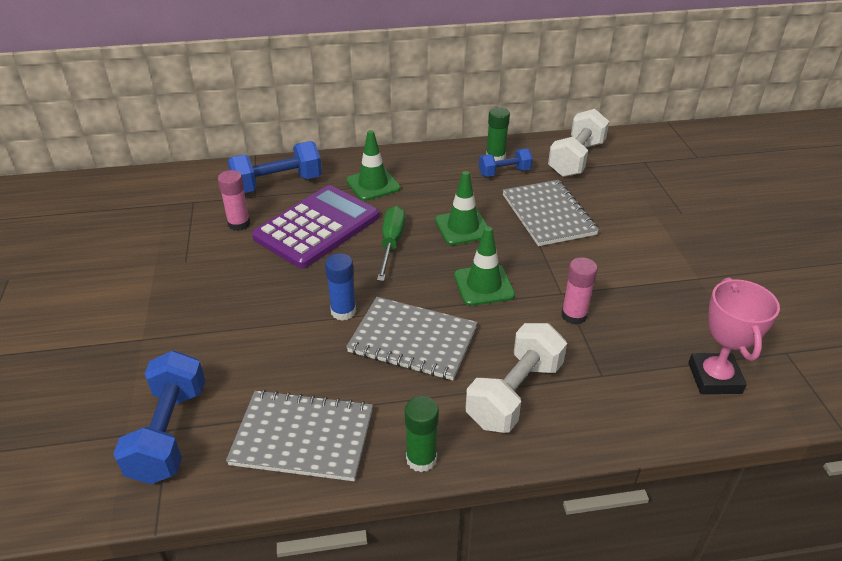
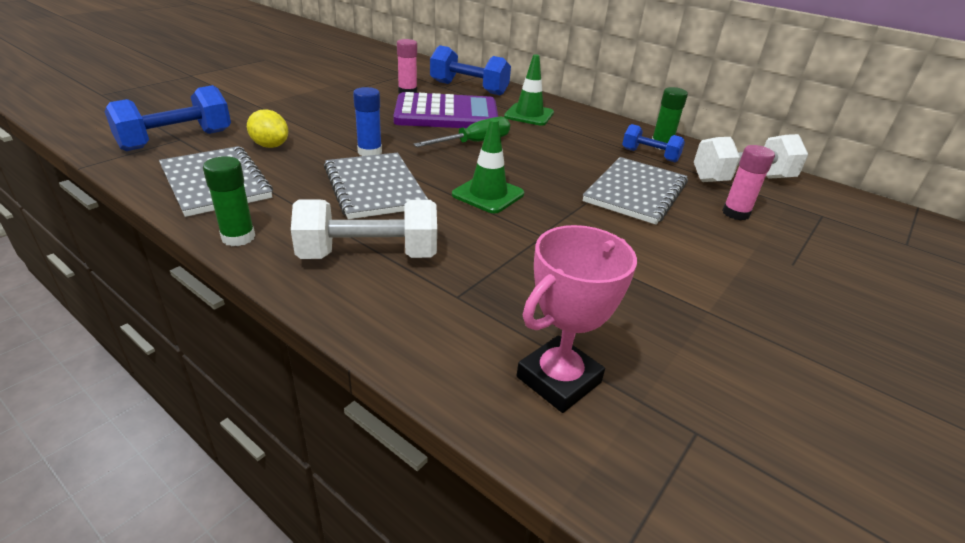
camera: 45 degrees right, 5 degrees down
(259, 369) = (270, 146): none -> yellow lemon
(463, 227) = (544, 162): green traffic cone -> none
(574, 315) = (519, 251): pink glue stick -> pink glue stick (735, 213)

